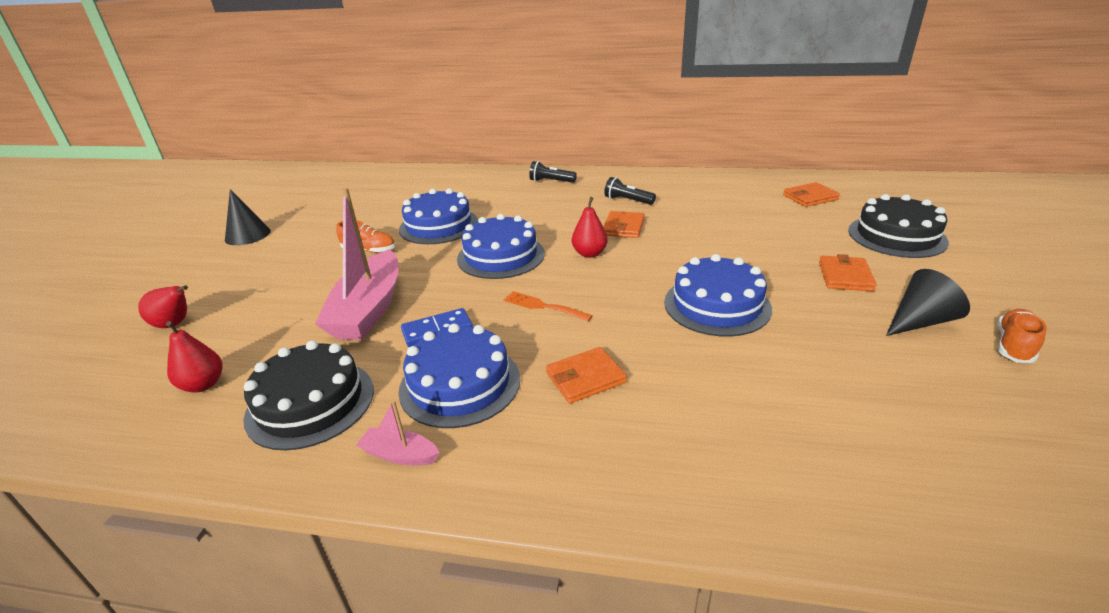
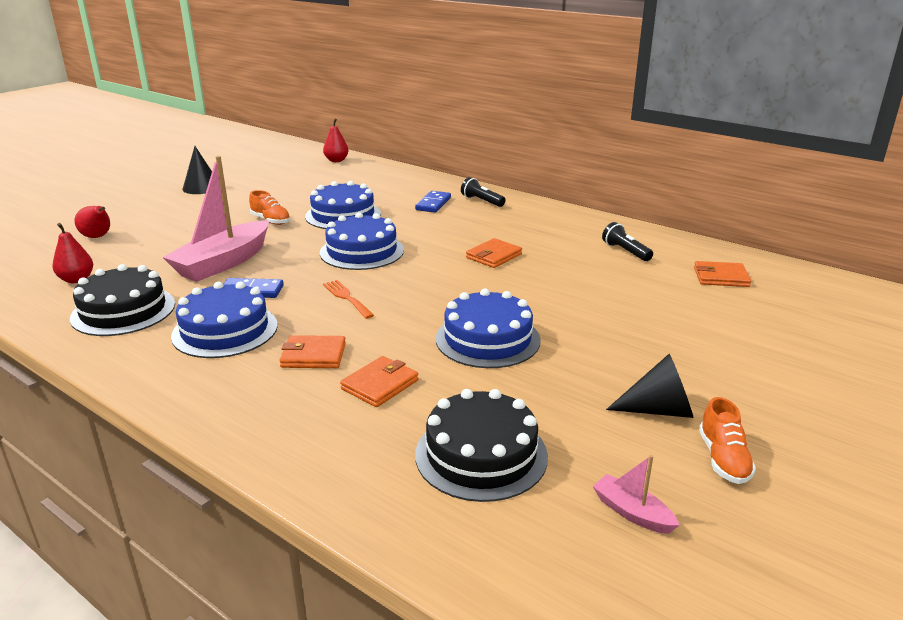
camera: 25 degrees right, 5 degrees down
(400, 455) = (140, 359): pink boat -> pink boat (632, 512)
(511, 194) = (433, 204): none -> blue domino
(589, 253) = (435, 269): red pear -> red pear (336, 160)
(627, 201) = (529, 234): black flashlight -> black flashlight (625, 251)
(845, 276) = (644, 353): orange wallet -> orange wallet (380, 385)
(896, 236) = (759, 336): black cake -> black cake (481, 455)
(1014, 346) = (723, 459): orange shoe -> orange shoe turned 120 degrees clockwise

